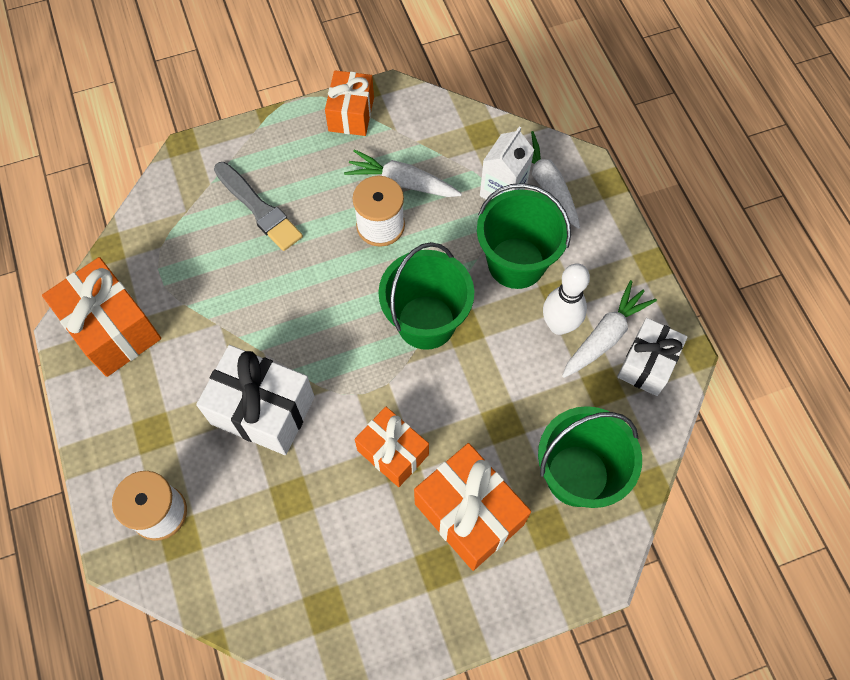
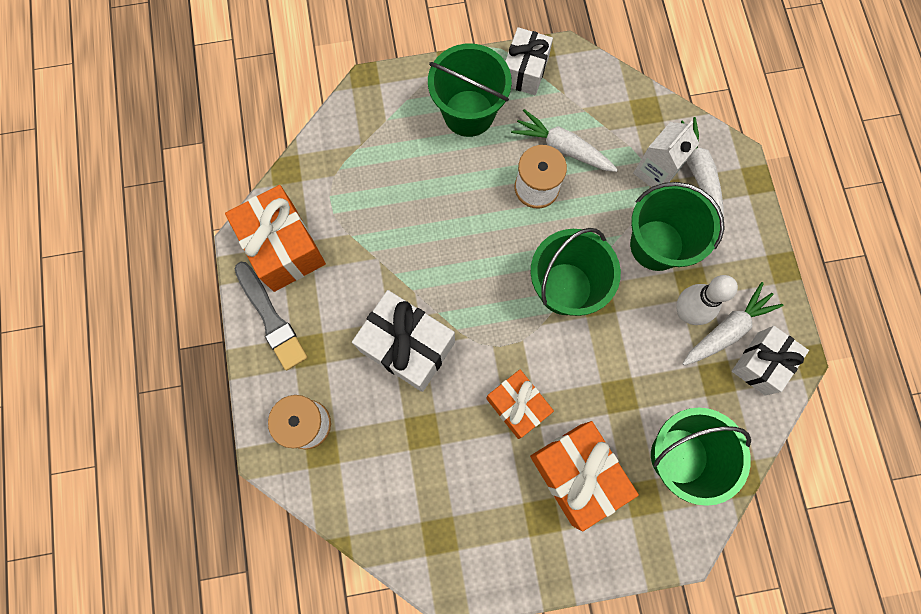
camera: 10 degrees right, 10 degrees up
(259, 208) = (427, 152): grey brush -> grey brush (271, 318)
(297, 163) = (468, 113): none -> green bucket
(351, 114) = (525, 71): orange gift -> white gift

